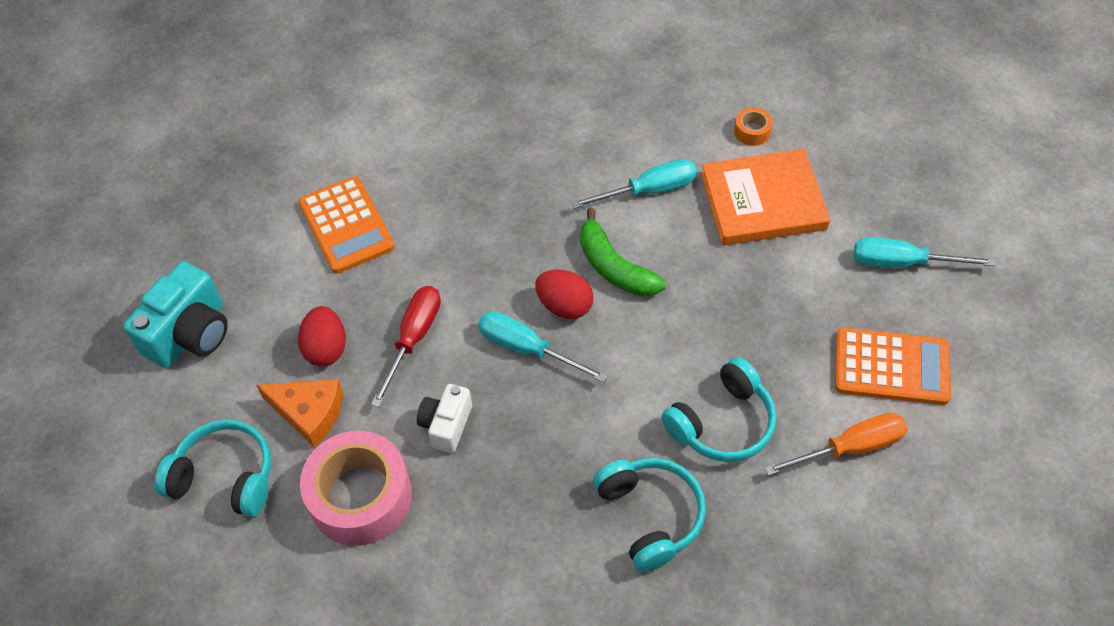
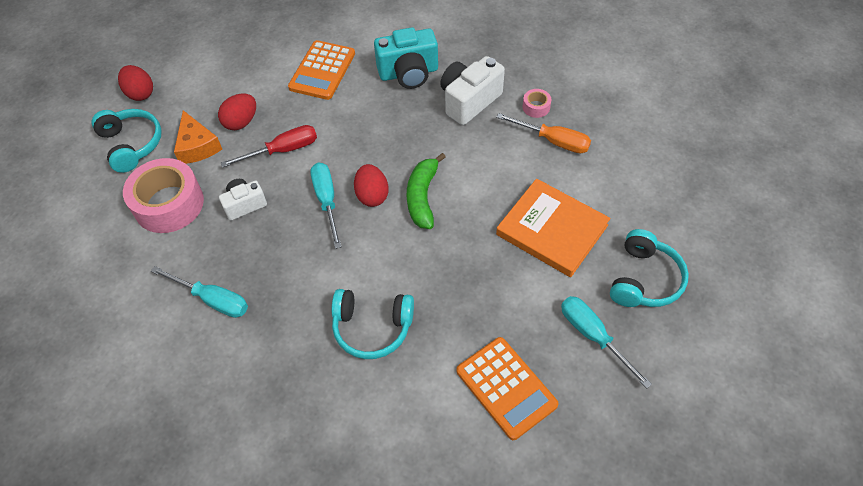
camera: 45 degrees right, 0 degrees up
(155, 416) = (140, 93): none -> red egg
(190, 334) = (197, 68): turquoise camera -> turquoise camera (408, 73)
(541, 141) = (469, 101): none -> white camera
(611, 99) = (536, 107): none -> pink tape
(649, 190) = (493, 172): turquoise screwdriver -> turquoise screwdriver (212, 299)
(650, 516) = (276, 339): turquoise headphones -> turquoise headphones (644, 279)
(752, 131) = (597, 186): orange tape -> none
(850, 448) = (422, 408): orange screwdriver -> orange screwdriver (553, 141)

